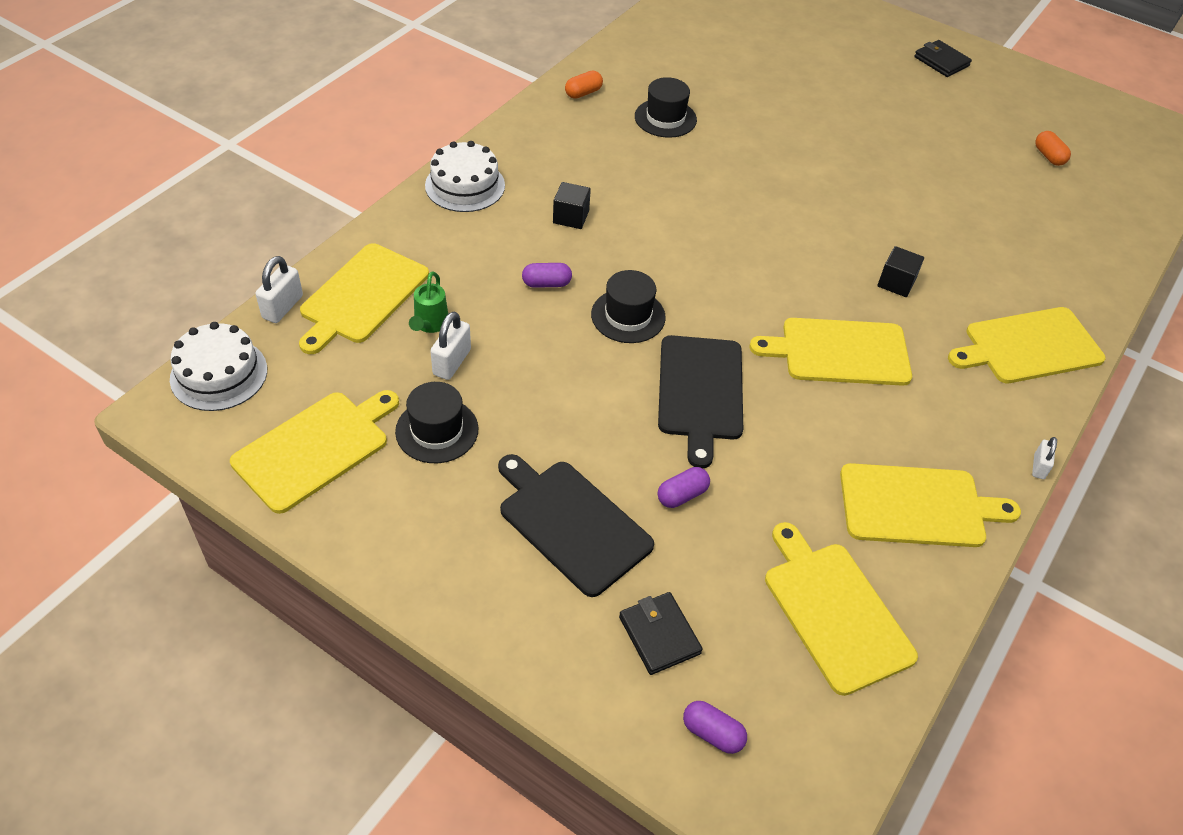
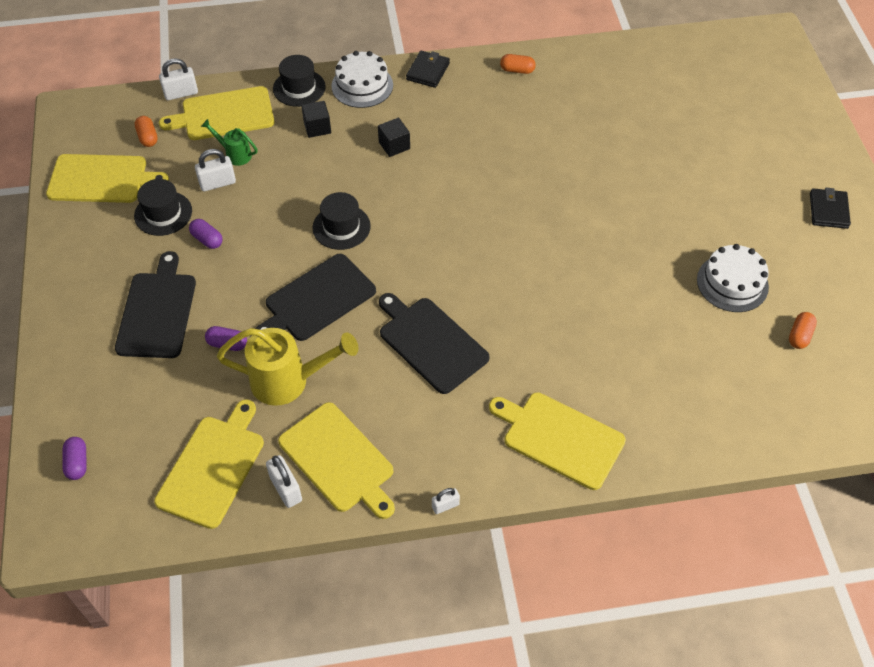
camera: 50 degrees right, 5 degrees up
(219, 374) = (110, 109): white cake -> white cake (732, 283)
(308, 372) = (148, 137): none -> orange capsule
(430, 324) = (235, 154): green watering can -> green watering can turned 60 degrees clockwise
(546, 283) = (324, 175): purple capsule -> purple capsule (207, 239)
(659, 635) = (119, 399): black wallet -> black wallet (428, 71)
(665, 118) = (546, 121): black hat -> black hat (299, 88)
(782, 479) = (288, 381): none -> yellow watering can
(839, 352) = (430, 342): yellow cutting board -> black cutting board
(896, 283) = (534, 331): black cube -> black cube (317, 127)
(917, 569) = (286, 489): none -> white padlock

